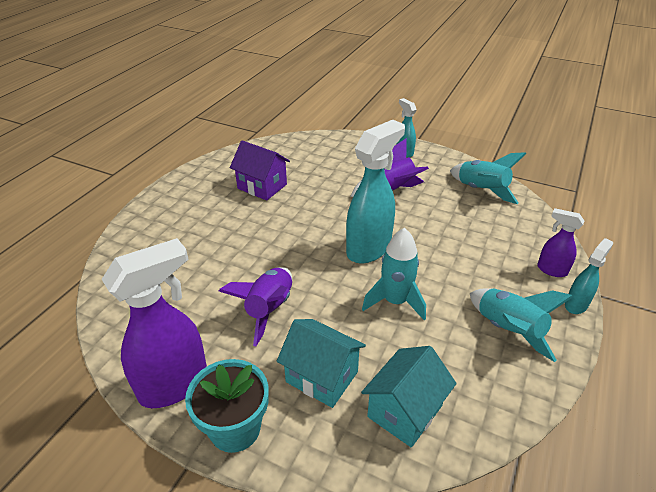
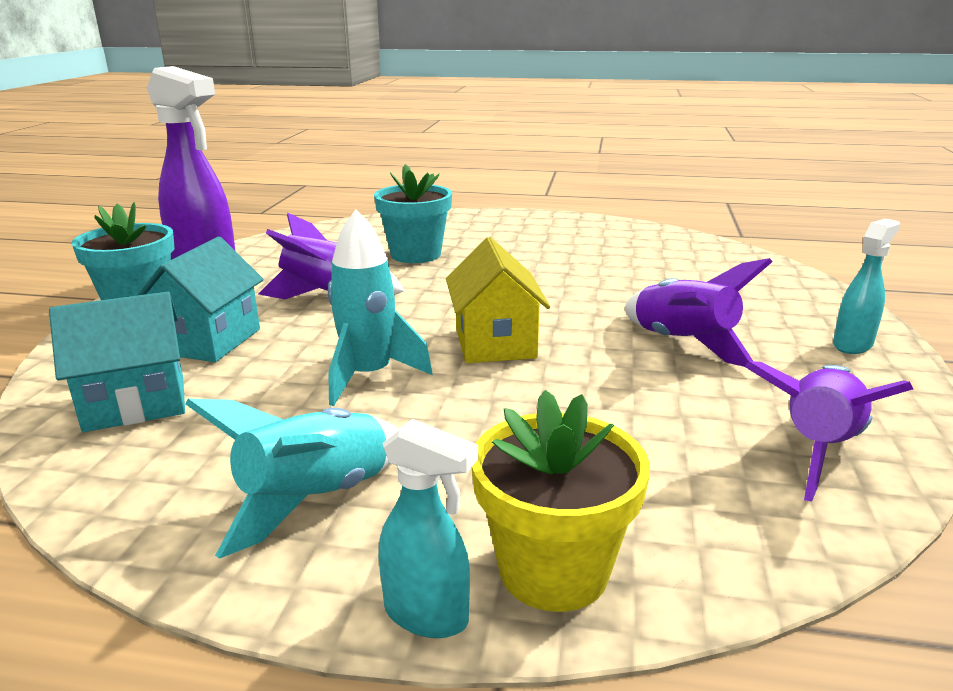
camera: 75 degrees right, 15 degrees down
(210, 258) = (415, 254): none -> turquoise flower pot
(262, 186) = (594, 256): purple house -> none
(369, 249) = (495, 343): turquoise spray bottle -> yellow house
(405, 411) = (135, 403): turquoise house -> turquoise house turned 45 degrees counterclockwise
(481, 190) = (817, 449): turquoise rocket -> purple rocket
(551, 270) = (553, 570): purple spray bottle -> yellow flower pot

